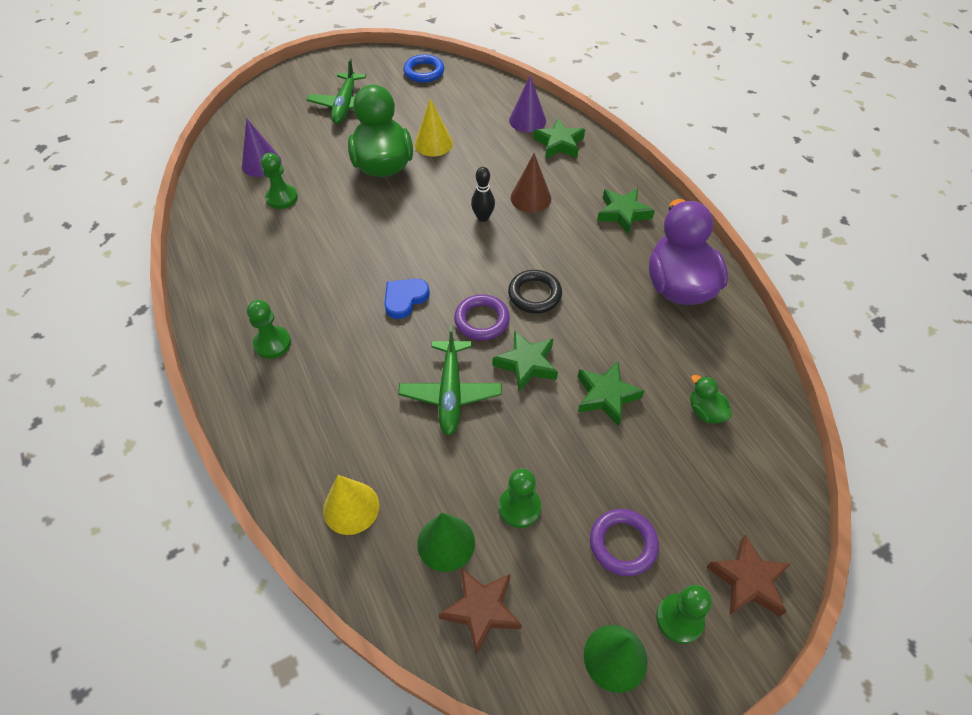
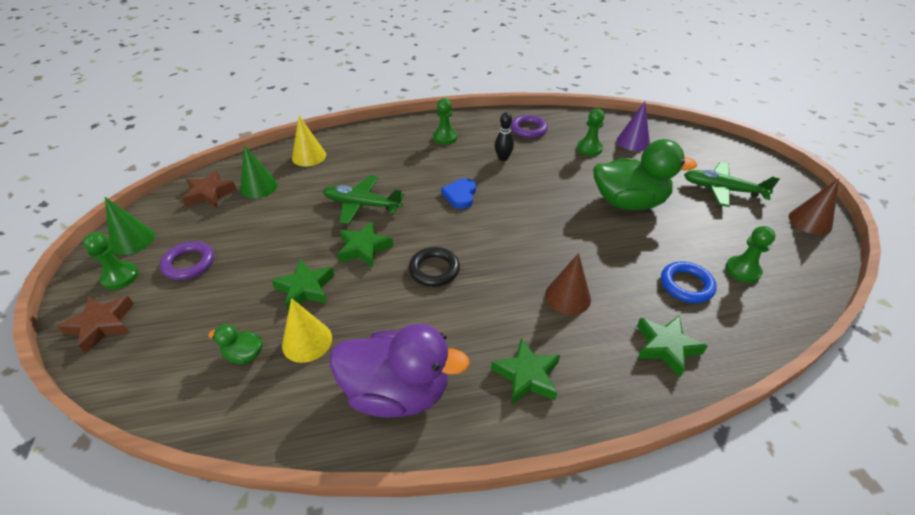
camera: 105 degrees right, 10 degrees down
(381, 63) = (810, 221): none -> brown cone
(405, 299) = (460, 195): blue heart -> blue heart turned 135 degrees counterclockwise
(424, 72) = (801, 251): blue ring -> blue ring (686, 285)
(433, 144) = (662, 239): yellow cone -> yellow cone (307, 341)
(482, 320) = (420, 232): purple ring -> purple ring (528, 129)
(483, 217) = (544, 255): black bowling pin -> black bowling pin (503, 158)
(519, 507) = (255, 220): green pawn -> green pawn (742, 270)
(527, 120) = (714, 326): purple cone -> none
(705, 411) = (244, 355): green duck -> green duck turned 150 degrees counterclockwise

